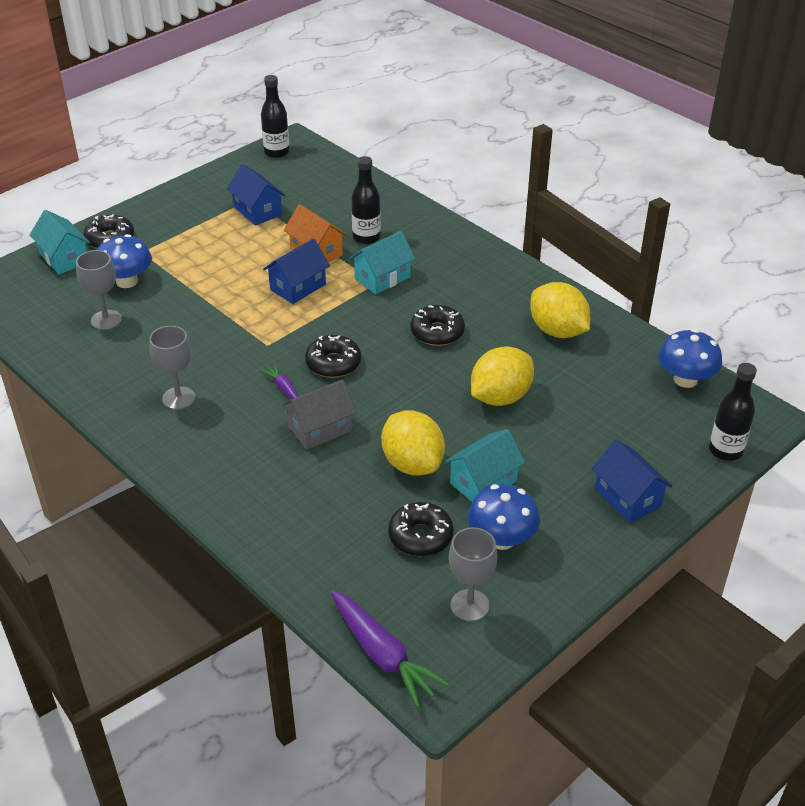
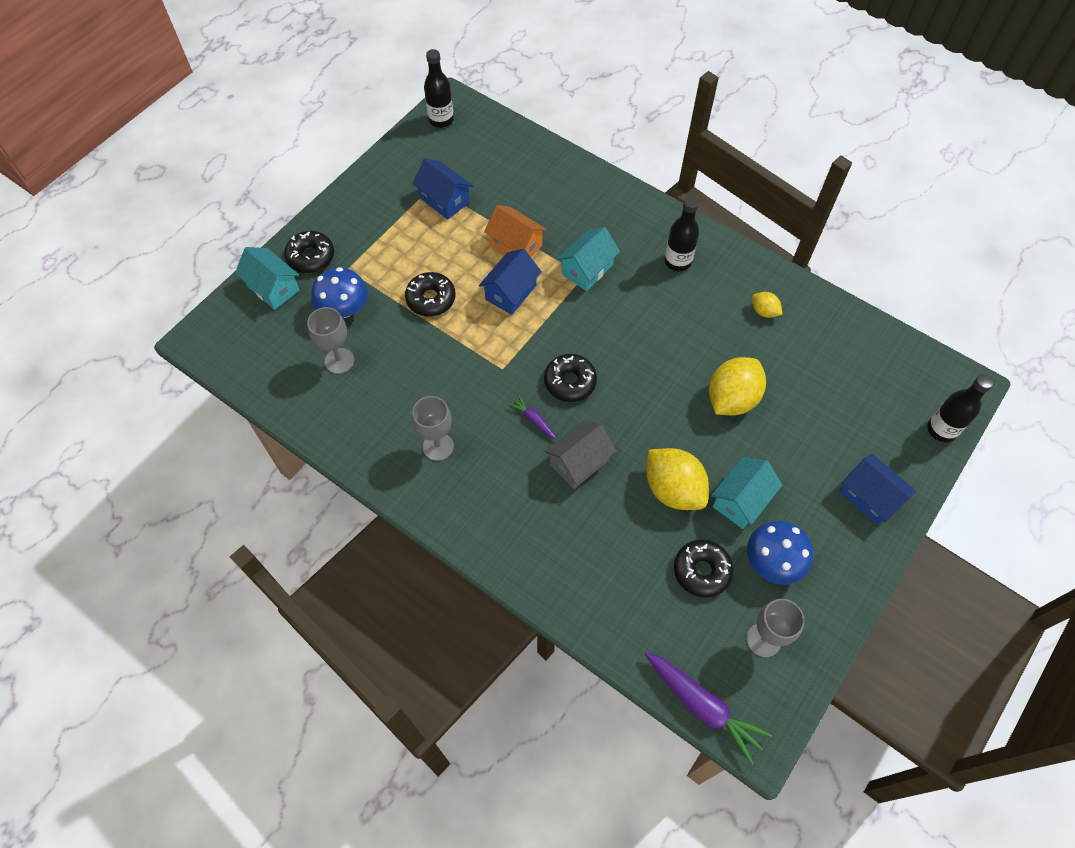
camera: 10 degrees left, 20 degrees up
(366, 237) = (558, 220): black bottle -> black bottle (677, 261)
(437, 332) = (655, 329): black donut -> black donut (431, 299)
(557, 331) = (764, 311): yellow lemon -> yellow lemon, size x0.49
(685, 379) = (890, 352): blue mushroom -> none

